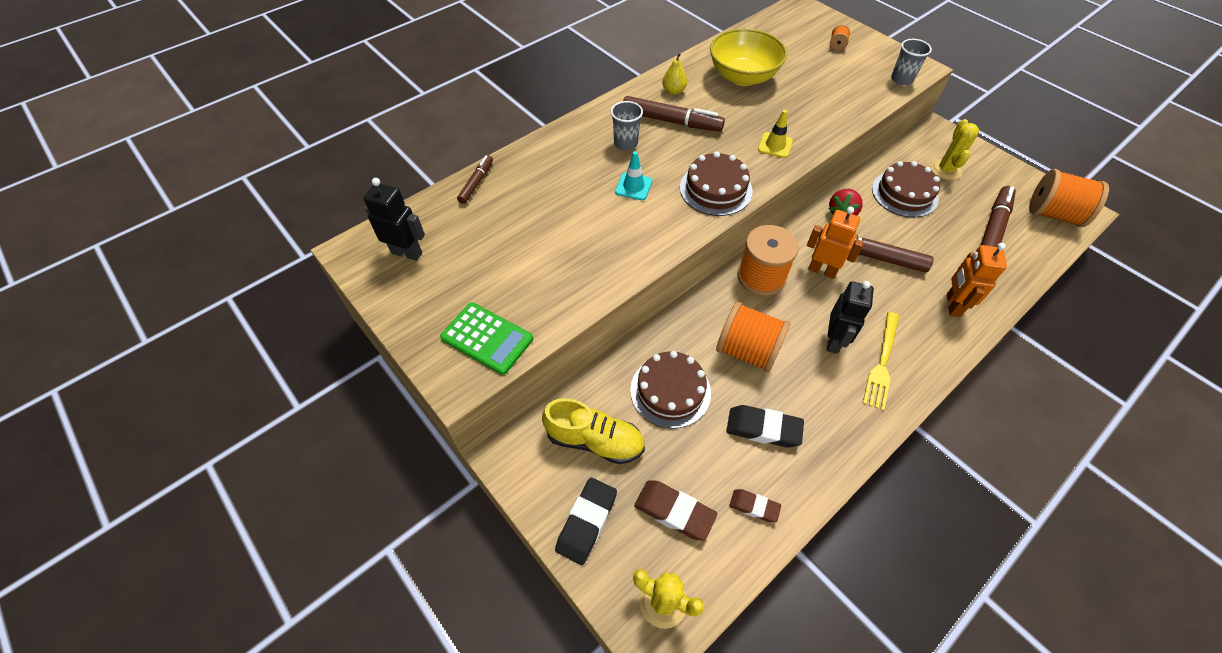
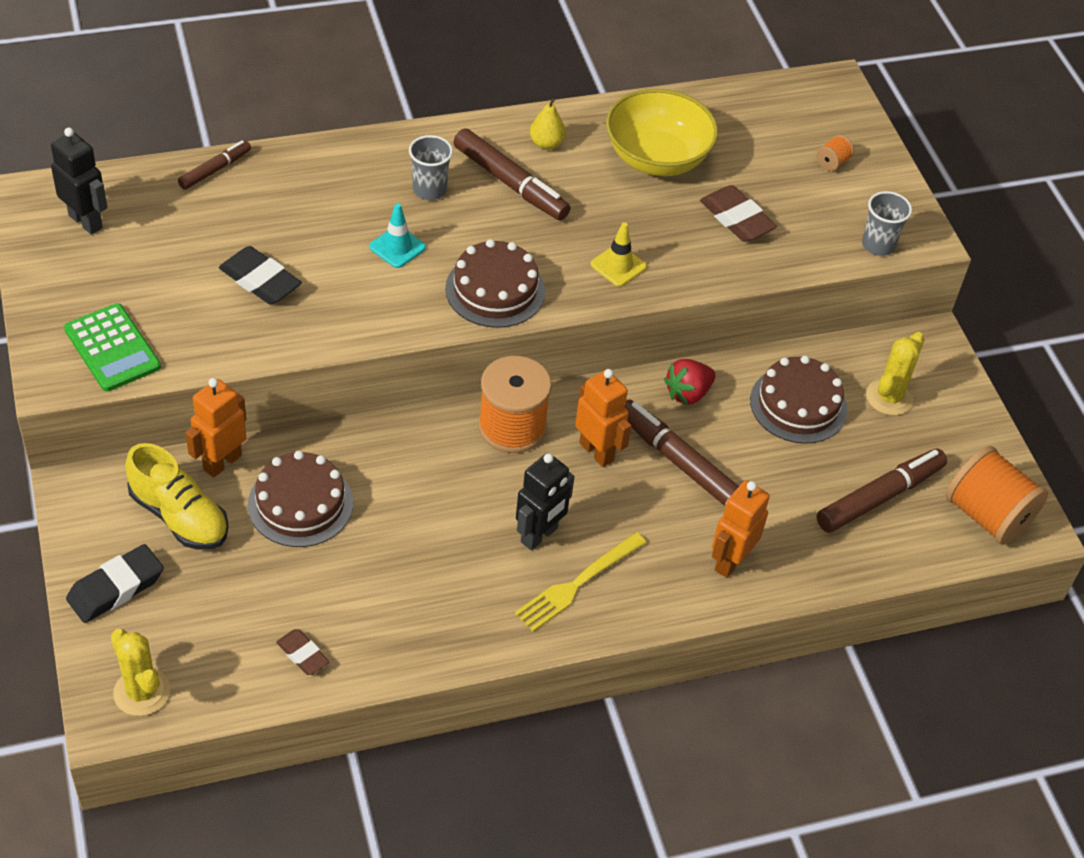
camera: 20 degrees right, 5 degrees down
(597, 385) = (222, 462): none -> orange robot
(674, 512) = (214, 620): brown eraser -> brown eraser (736, 219)
(747, 351) = (425, 501): orange spool -> none
(763, 429) = (375, 587): black eraser -> black eraser (260, 281)

